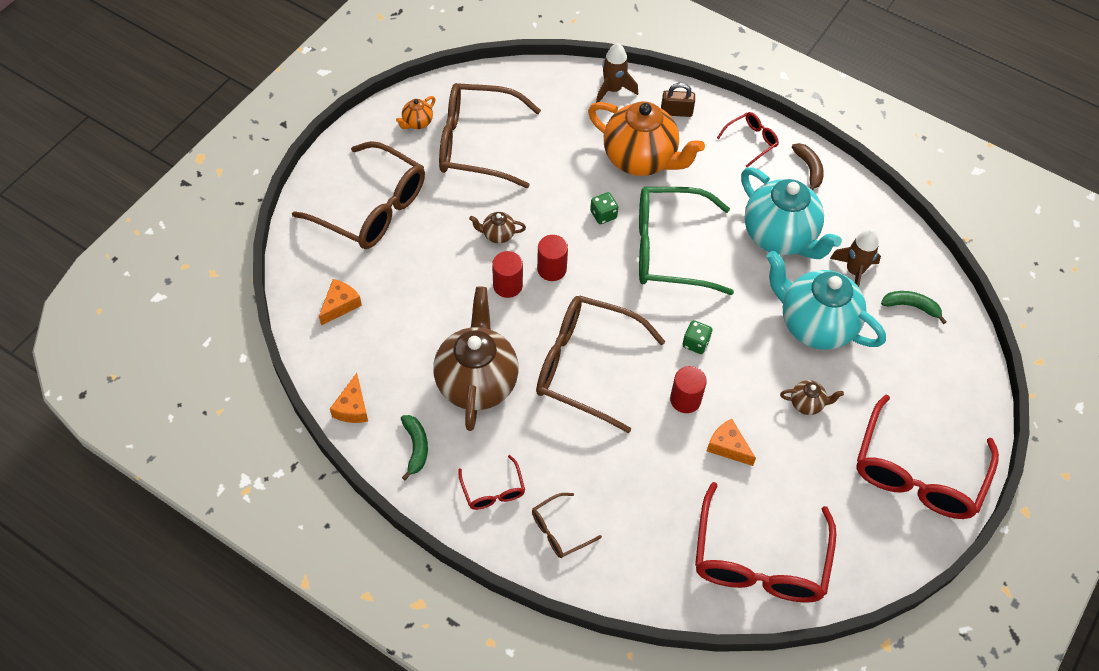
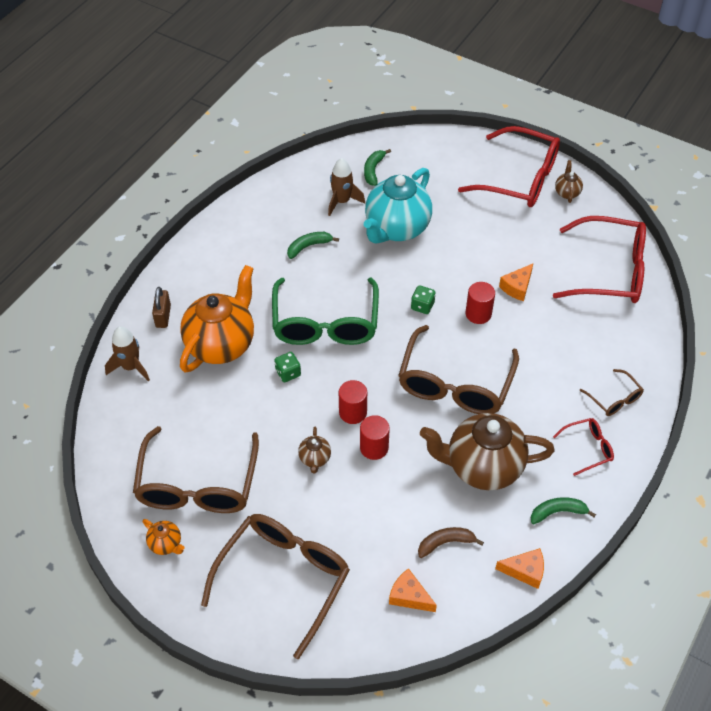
camera: 90 degrees left, 5 degrees down
(751, 141) = (201, 262): red glasses -> none
(780, 237) = (308, 246): turquoise teapot -> green banana
(807, 404) = (471, 237): brown teapot -> brown teapot (567, 192)
(809, 169) = (234, 224): brown banana -> brown banana (445, 543)

